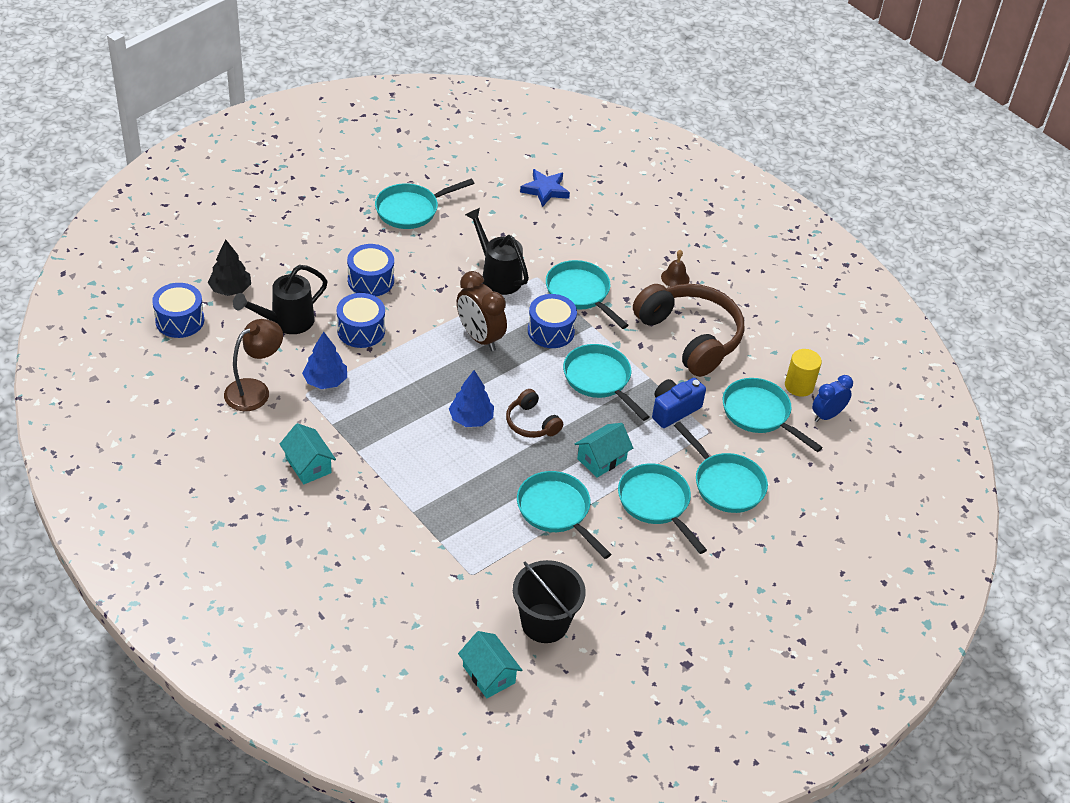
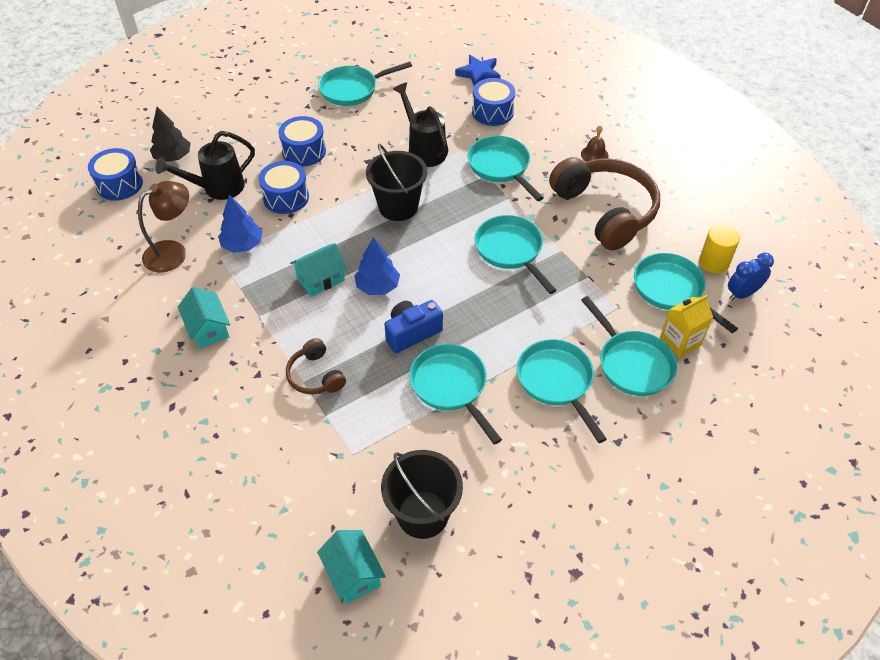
camera: 10 degrees right, 5 degrees up
(479, 337) = (398, 207): brown clock -> black bucket
(531, 423) = (437, 292): brown headphones -> brown headphones (315, 376)
(551, 331) = (468, 202): blue drum -> blue drum (492, 112)
(601, 459) = (504, 332): turquoise house -> turquoise house (320, 279)
(674, 410) = (583, 283): blue camera -> blue camera (412, 333)
(769, 462) = (680, 342): none -> yellow carton

